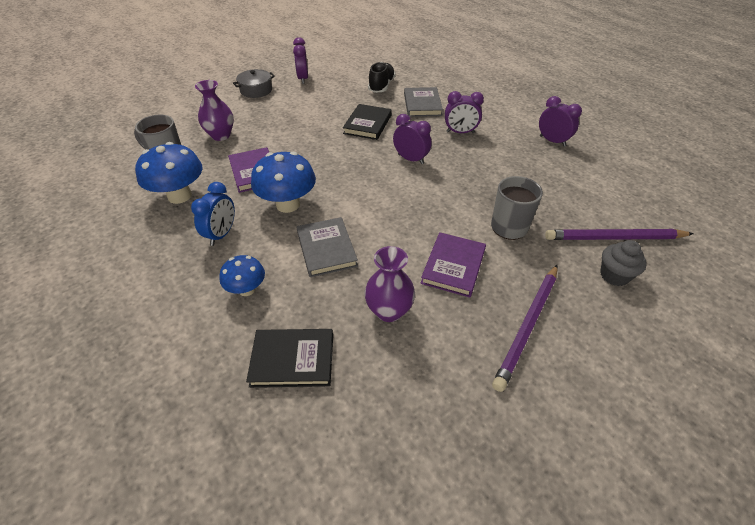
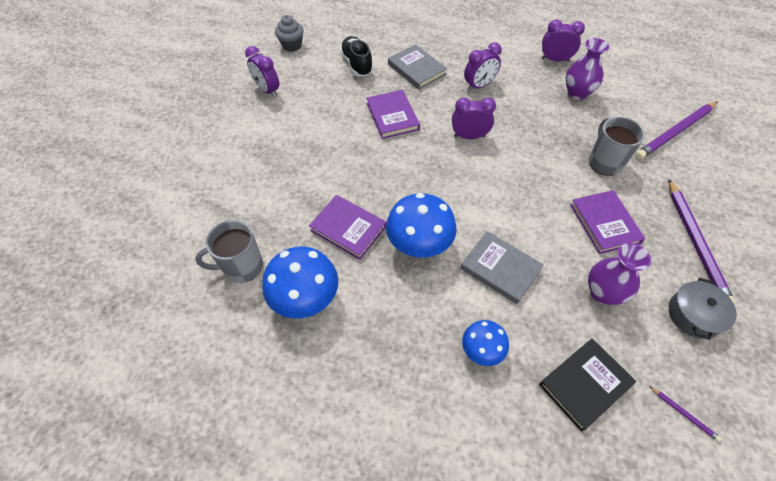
camera: 35 degrees left, 10 degrees up
(221, 135) = (262, 205): purple vase -> purple vase (577, 93)
(221, 234) = (397, 313): blue clock -> none
(256, 90) = (233, 129): grey pot -> grey pot (694, 315)
(348, 438) = (684, 414): none -> purple pencil
(367, 124) = (392, 116): black book -> purple book
(614, 275) = (703, 165): grey cupcake -> grey cupcake (292, 45)

